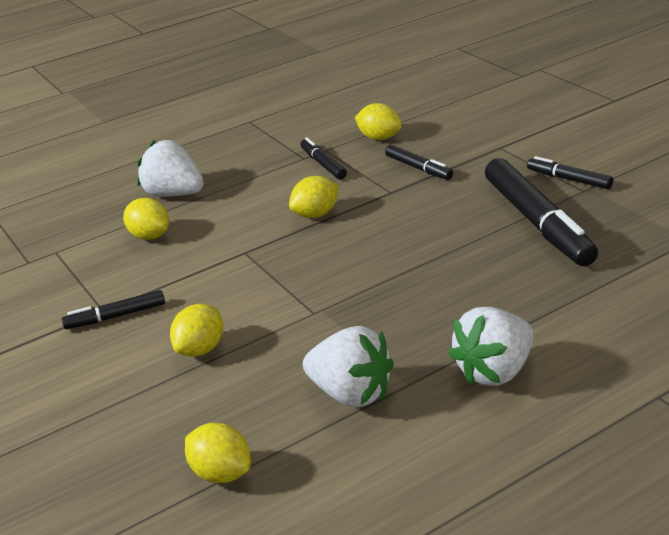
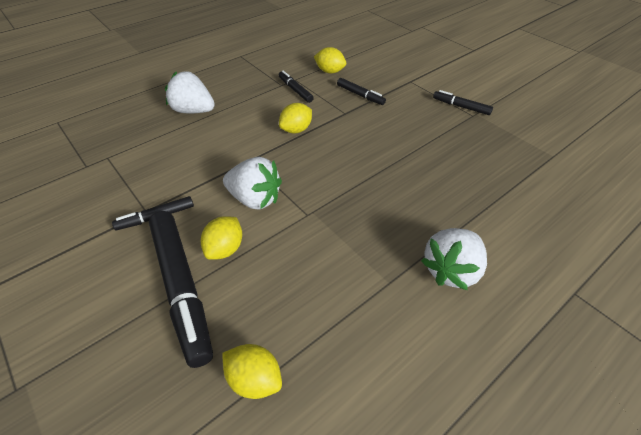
camera: 10 degrees left, 15 degrees up
(150, 236) = (178, 145): yellow lemon -> none
(351, 393) = (347, 292): white strawberry -> white strawberry (255, 199)
(537, 222) = (449, 140): black marker -> black marker (182, 288)

